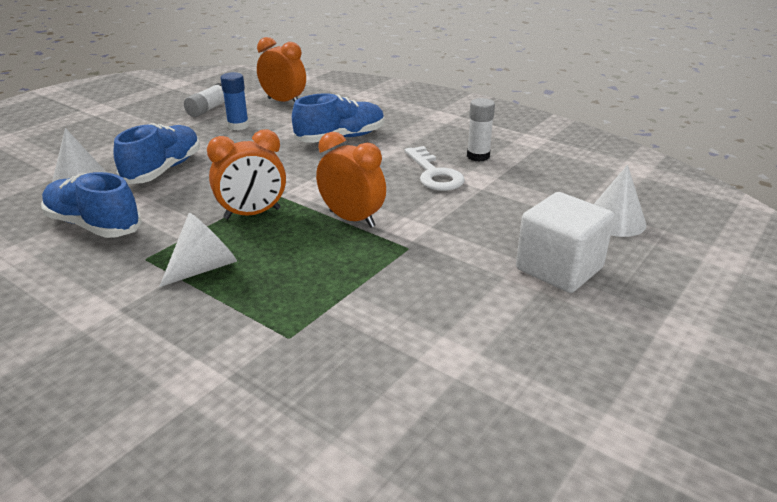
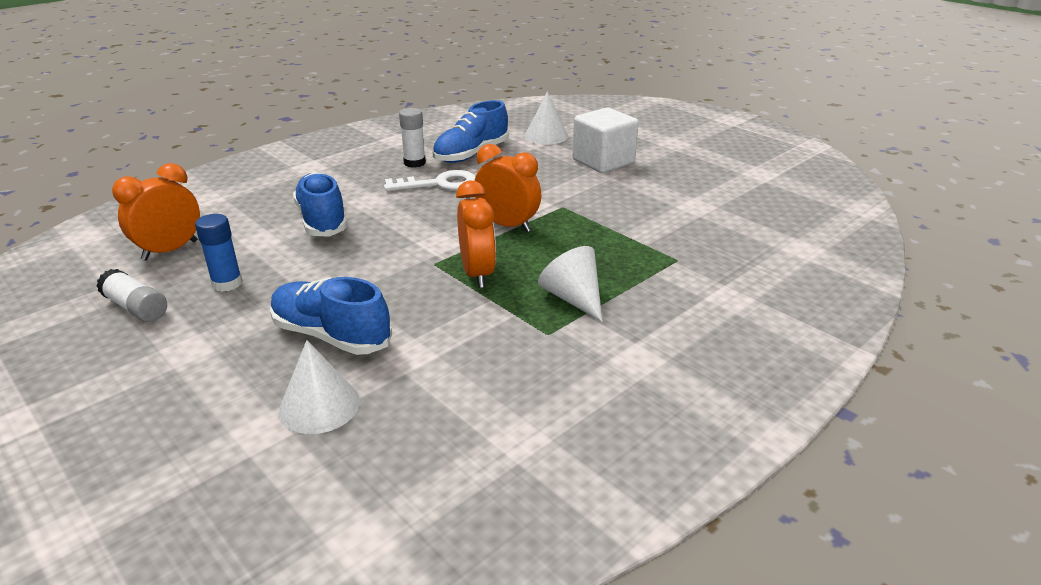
camera: 80 degrees left, 0 degrees up
(94, 225) = (462, 376): blue shoe -> blue shoe (471, 154)
(352, 219) = (507, 225): orange clock -> orange clock turned 75 degrees clockwise

